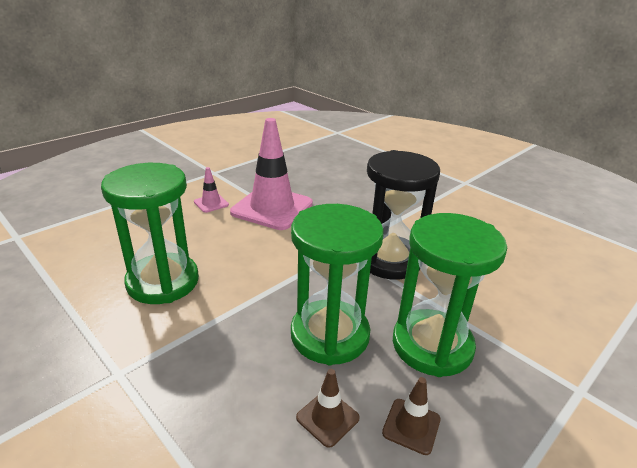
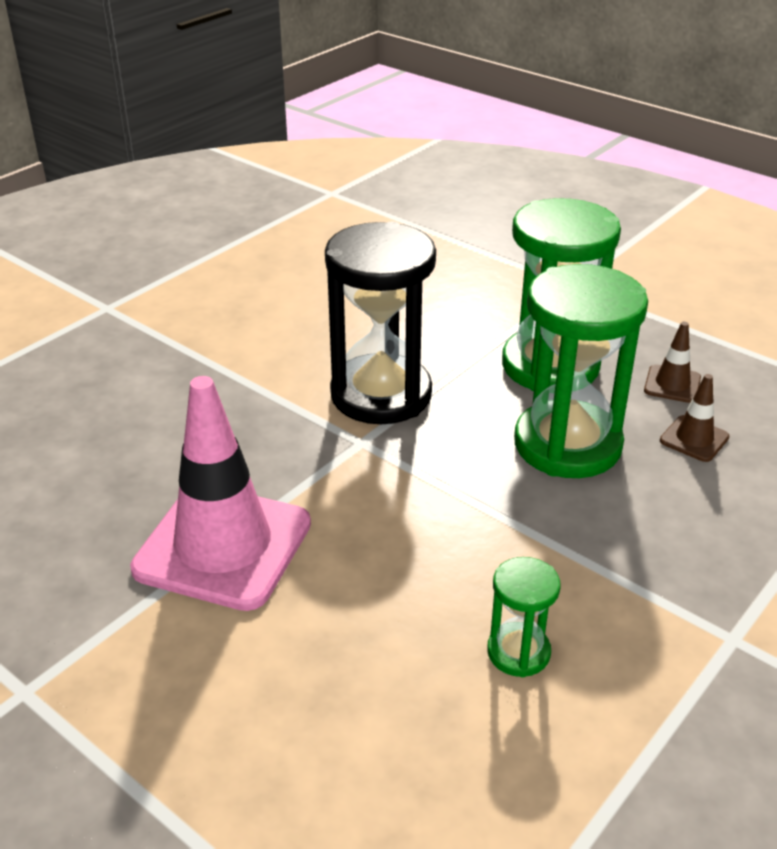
camera: 95 degrees left, 5 degrees up
(163, 282) = (518, 652): green hourglass -> green hourglass, size x0.47
(211, 203) = (208, 654): pink traffic cone -> none

